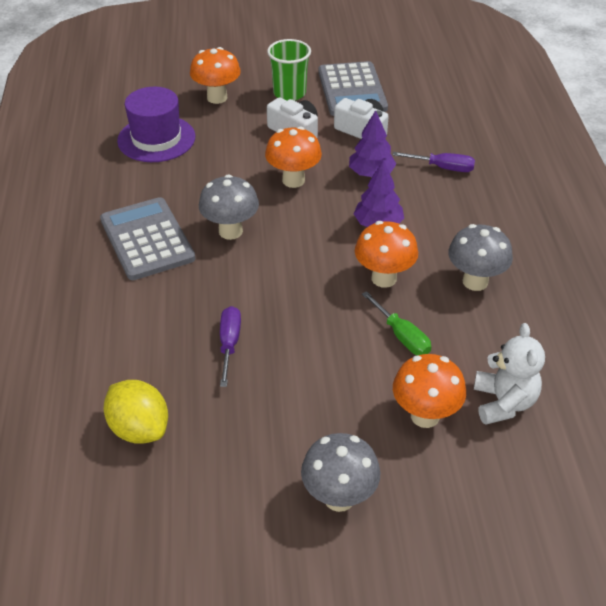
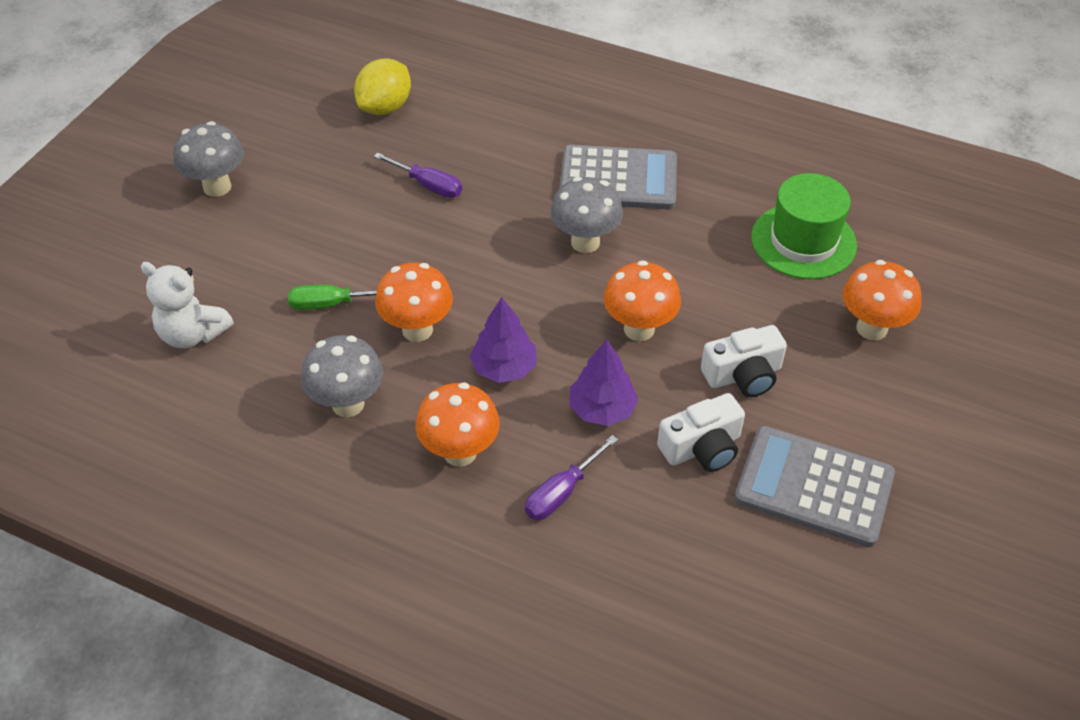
camera: 120 degrees right, 5 degrees up
(139, 429) = (385, 107): yellow lemon -> yellow lemon turned 45 degrees counterclockwise
(156, 139) = (803, 241): purple hat -> green hat
(289, 93) = (843, 409): green cup -> none
(425, 416) = (234, 273): orange mushroom -> orange mushroom (460, 452)

